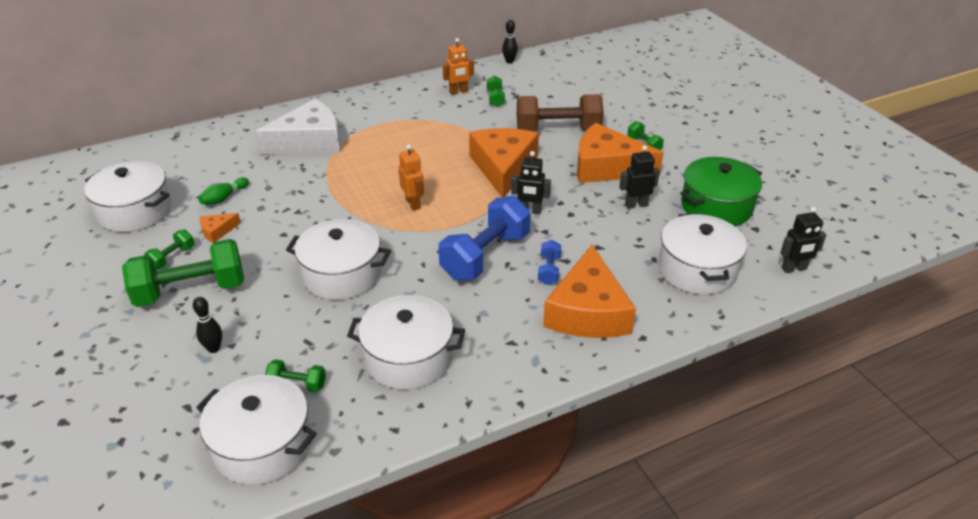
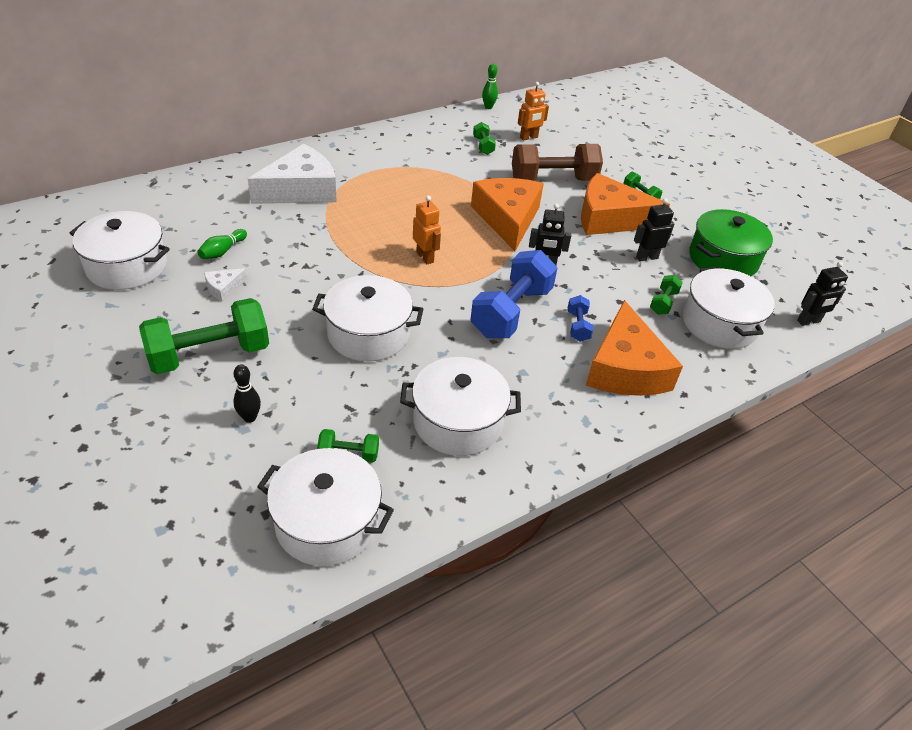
camera: 10 degrees left, 5 degrees up
(172, 257) = (180, 318): green dumbbell -> green dumbbell (663, 302)
(217, 231) = (223, 288): orange cheese -> white cheese
(458, 92) = (444, 138): orange robot -> orange robot (529, 137)
(509, 61) = (488, 107): black bowling pin -> green bowling pin

